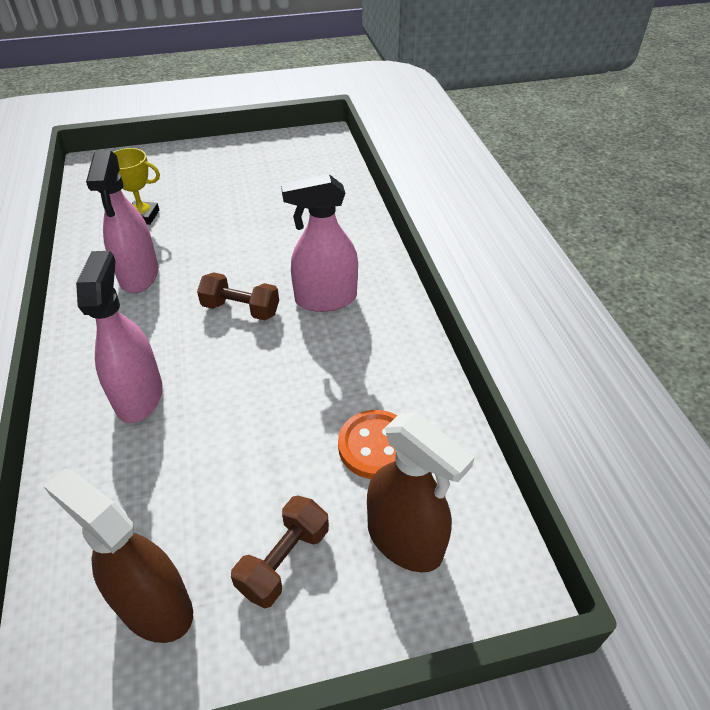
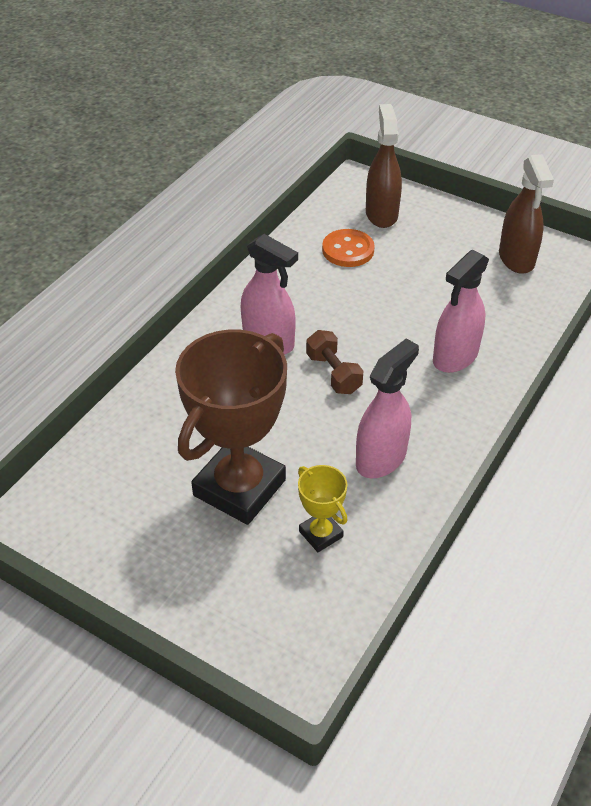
camera: 135 degrees left, 0 degrees up
(224, 208) = (239, 487): none -> brown trophy
(284, 560) = (443, 239): brown dumbbell -> none

